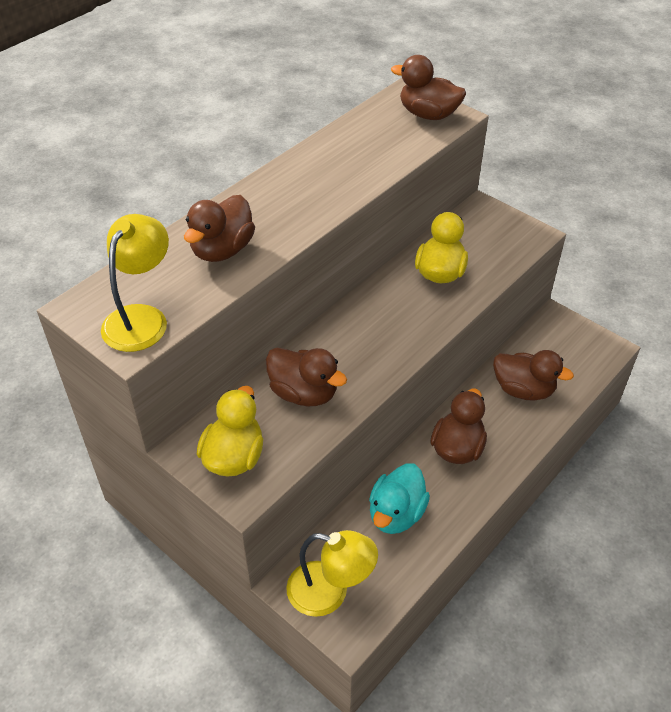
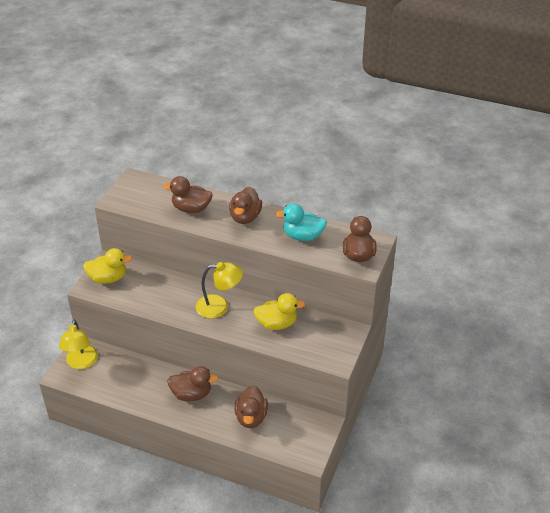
camera: 70 degrees right, 5 degrees down
(141, 318) = (133, 198): yellow lamp -> yellow lamp (219, 306)
(304, 393) = (157, 291): brown duck -> brown duck (245, 217)
(396, 514) = (136, 377): turquoise duck -> turquoise duck (302, 236)

